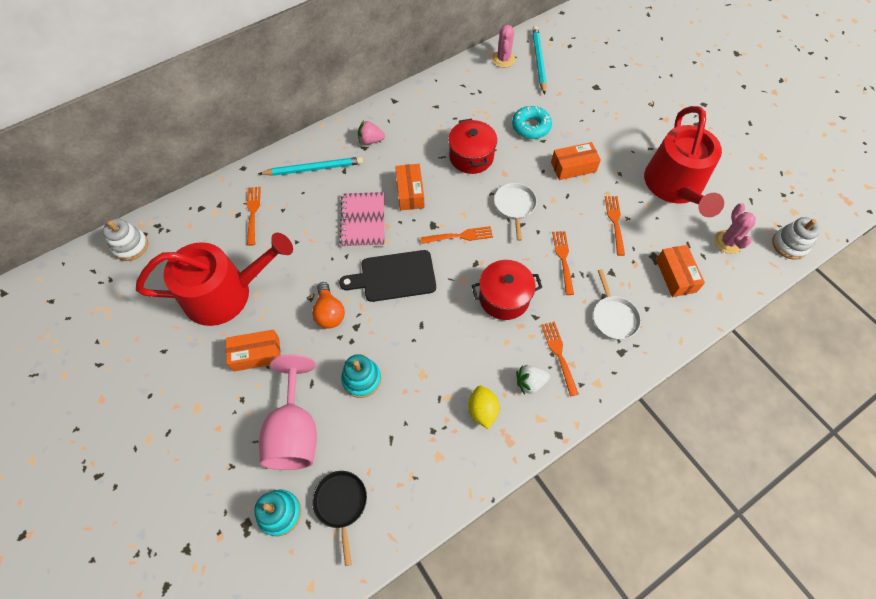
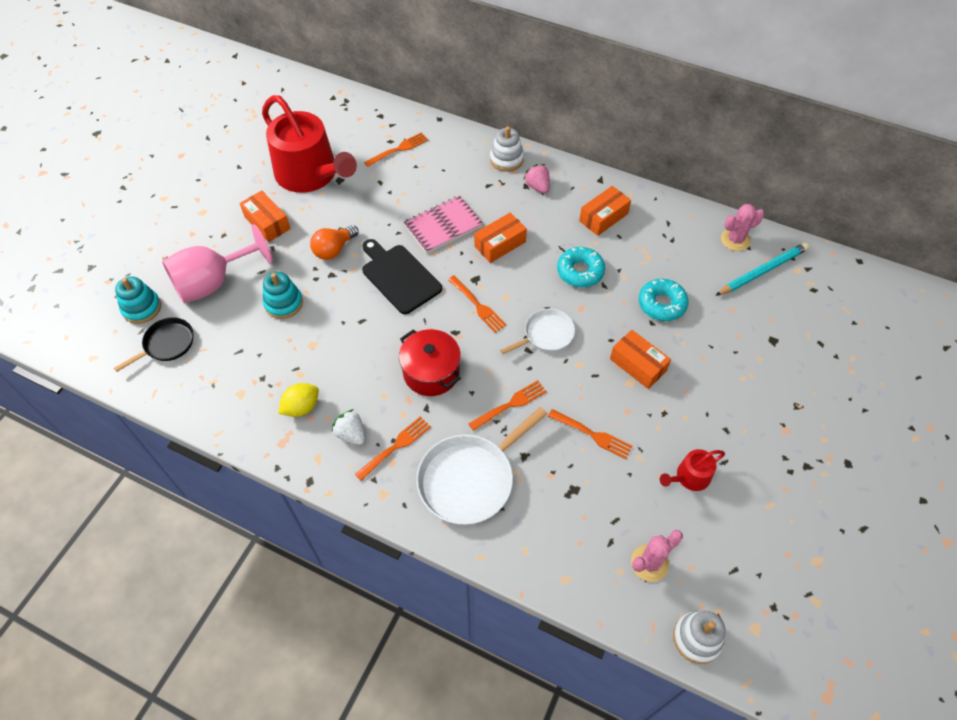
camera: 60 degrees right, 5 degrees down
(130, 246) = (317, 96): white stacking toy -> white stacking toy (506, 159)
(313, 169) = (474, 164): turquoise pencil -> none
(471, 157) = (580, 271): red pot -> turquoise donut
(614, 317) = (470, 479): white pan -> white pan, size x1.71
(615, 223) = (592, 434): orange fork -> orange fork turned 60 degrees clockwise
(675, 186) = (689, 477): red watering can -> red watering can, size x0.43
(675, 276) = (562, 522): orange box -> orange box (603, 217)

